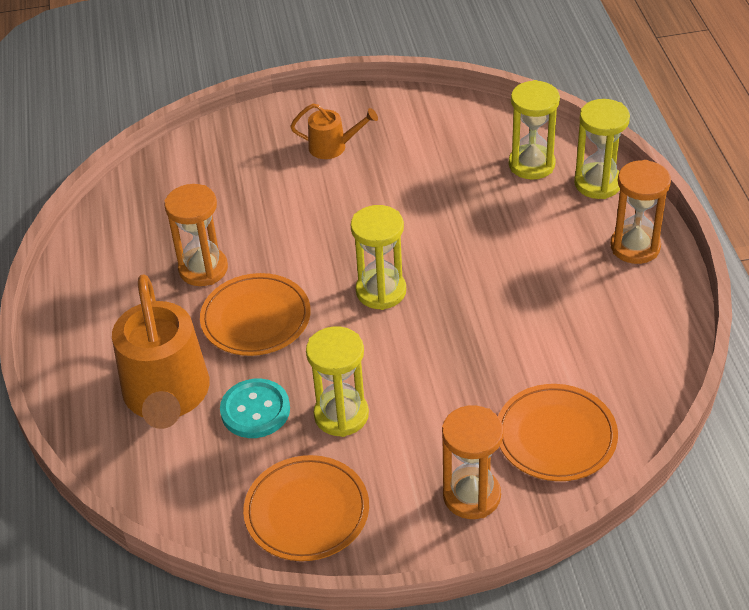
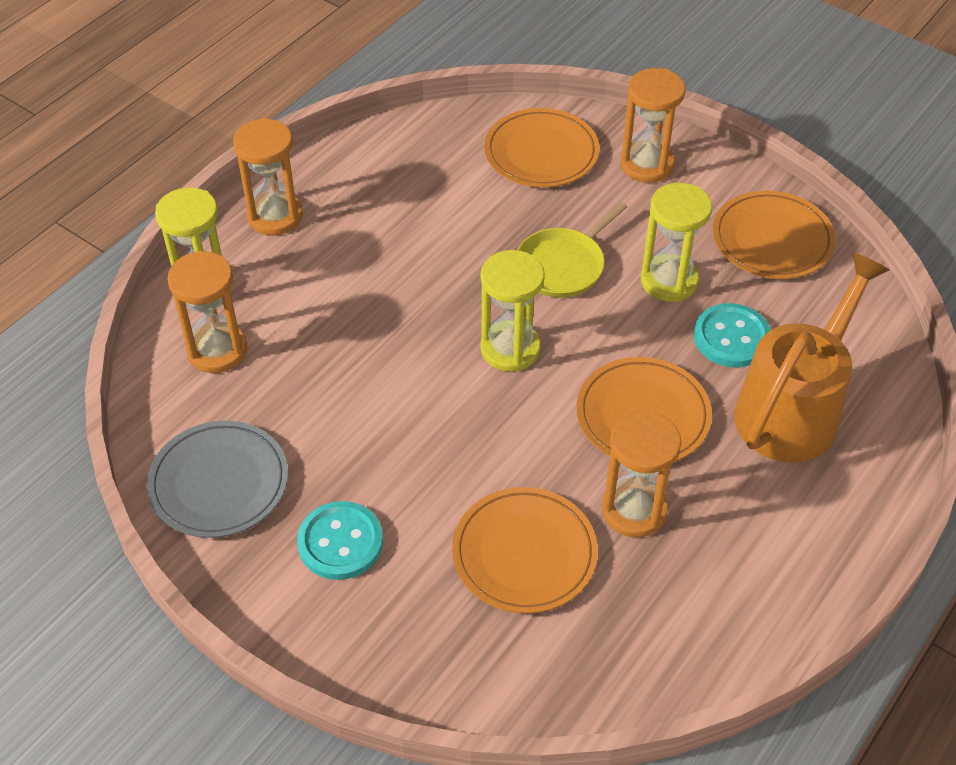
camera: 135 degrees left, 5 degrees up
(237, 209) = (524, 553): none -> orange plate
(333, 147) = (340, 542): orange watering can -> turquoise button
(422, 367) = (563, 265): none -> yellow pan
(427, 123) = (219, 483): none -> grey plate
(531, 164) = (217, 350): yellow hourglass -> orange hourglass

